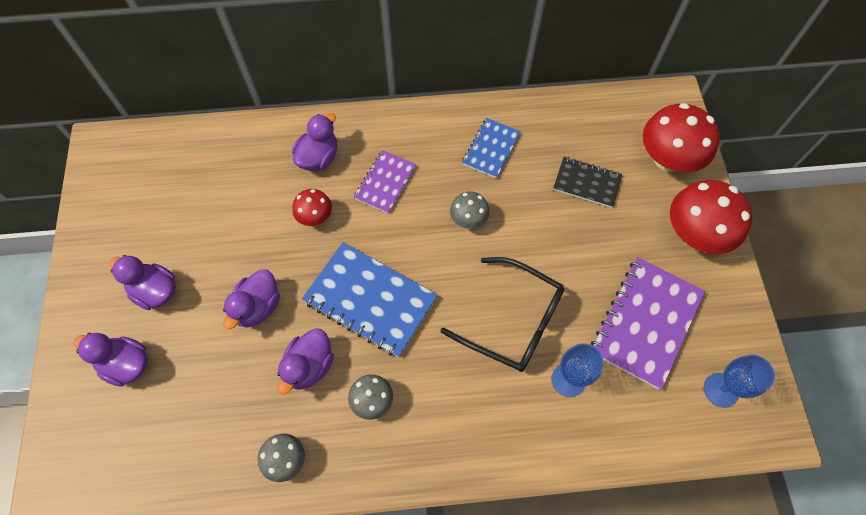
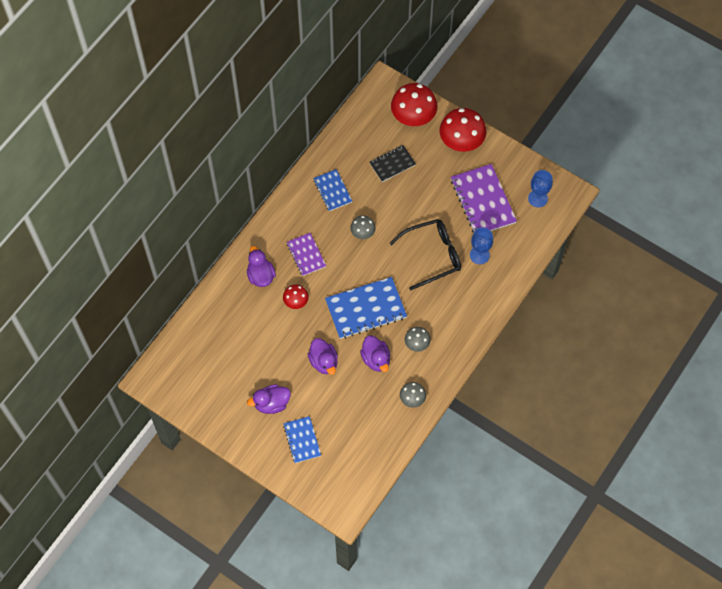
camera: 50 degrees left, 0 degrees up
(127, 364) = (302, 440): purple duck -> blue notebook

